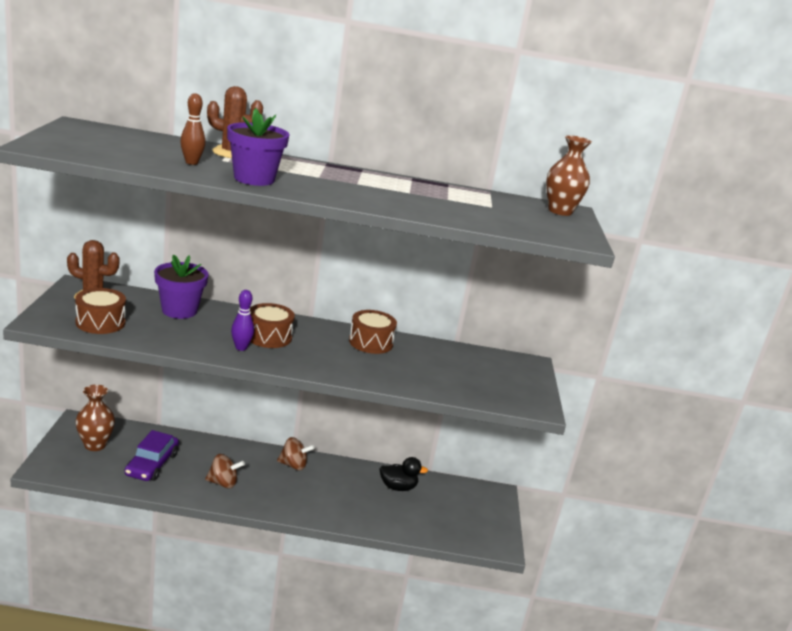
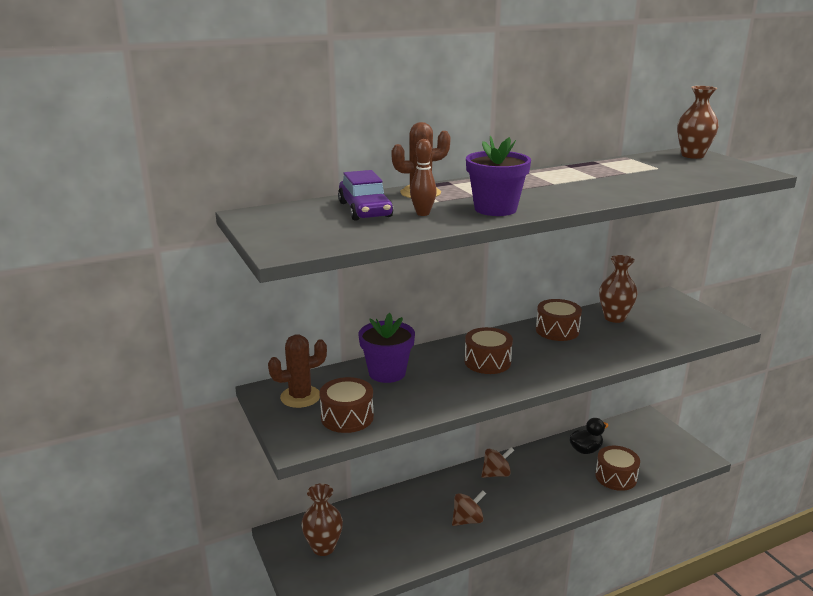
camera: 25 degrees left, 0 degrees up
(152, 464) = (393, 537): purple car -> purple car (365, 210)
(241, 348) = (486, 382): purple bowling pin -> none
(394, 518) = (616, 477): none -> brown drum
(442, 356) = (614, 318): none -> brown vase

